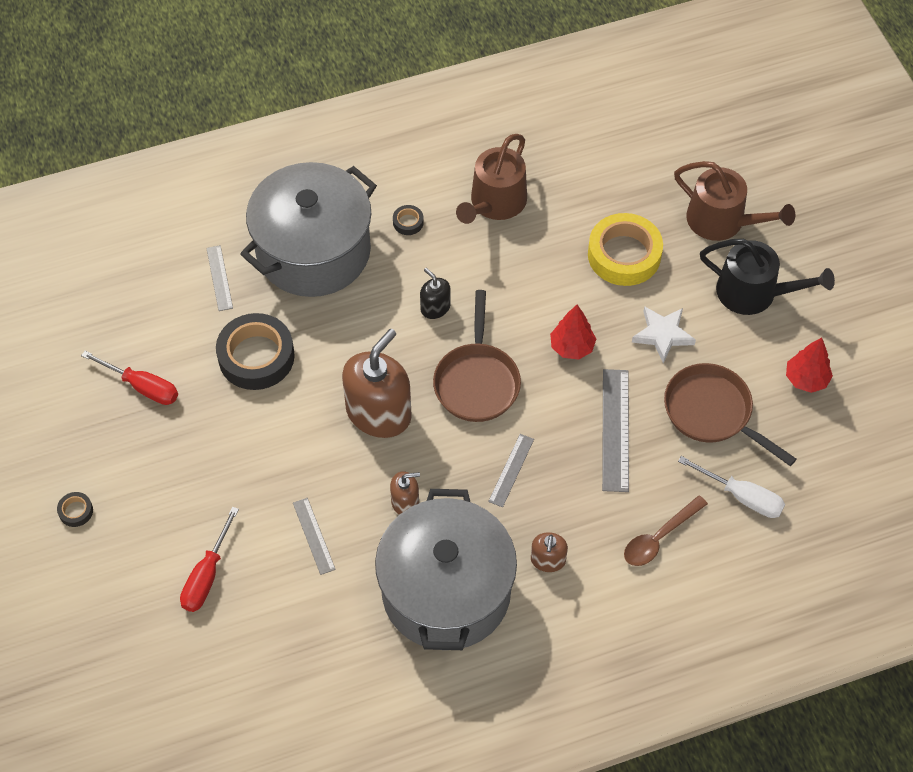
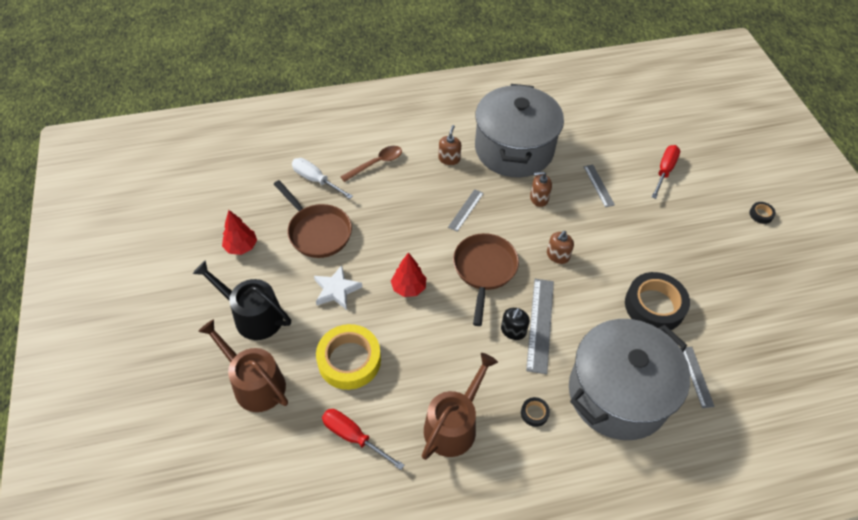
camera: 175 degrees left, 5 degrees down
(142, 386) = (738, 292): red screwdriver -> red screwdriver (353, 437)
(379, 413) = (557, 255): brown soap dispenser -> brown soap dispenser, size x0.48
(435, 307) = (513, 331): black soap dispenser -> black soap dispenser turned 60 degrees clockwise
(615, 429) = (389, 227): grey ruler -> grey ruler (540, 324)

